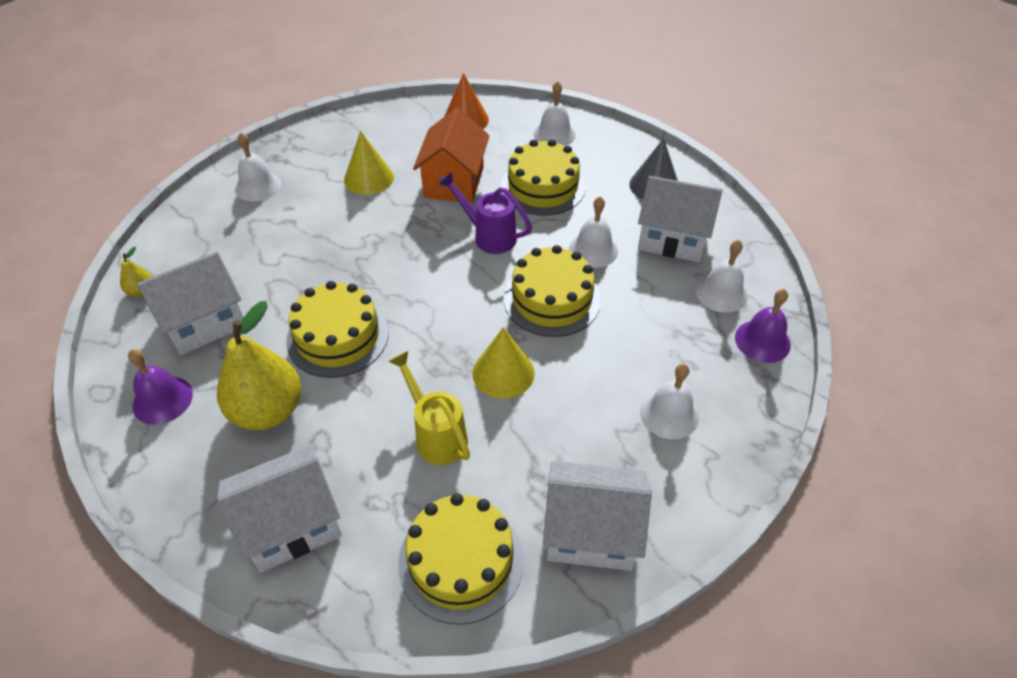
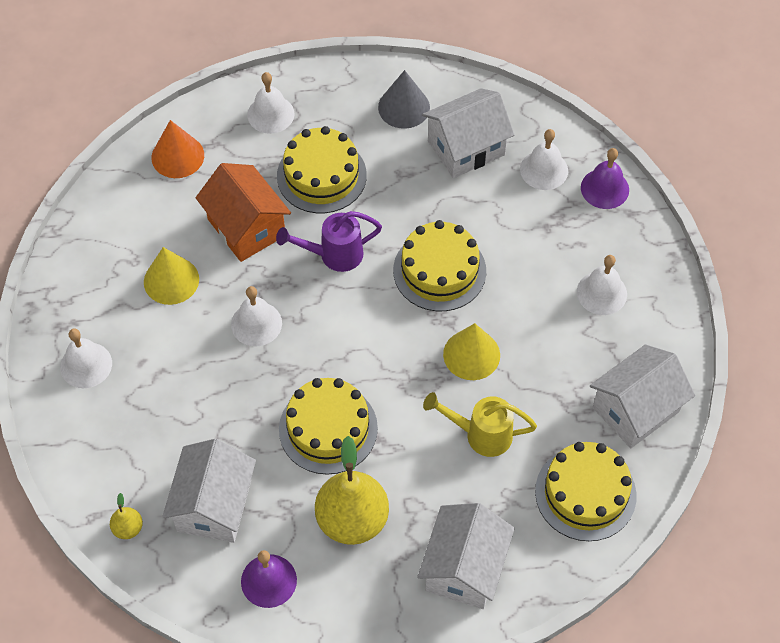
camera: 45 degrees left, 10 degrees up
(593, 250) = (422, 204): white bell -> white bell (256, 323)

